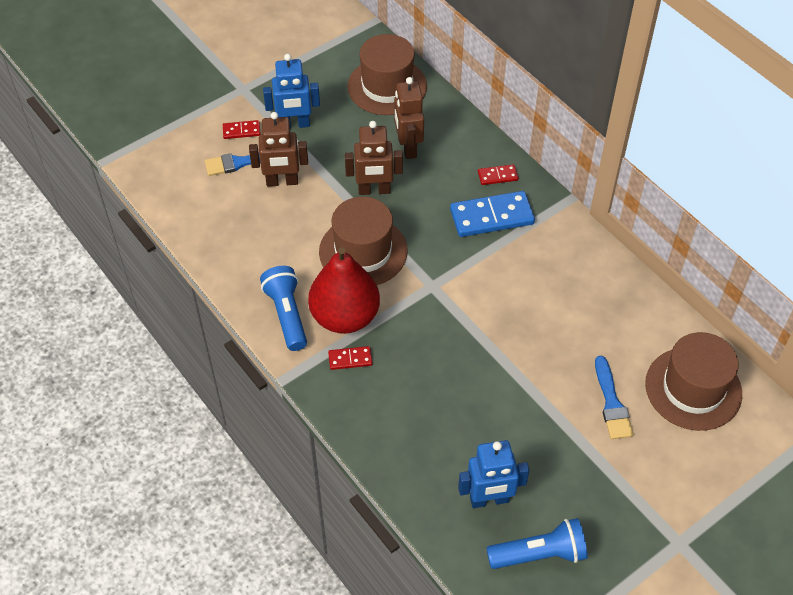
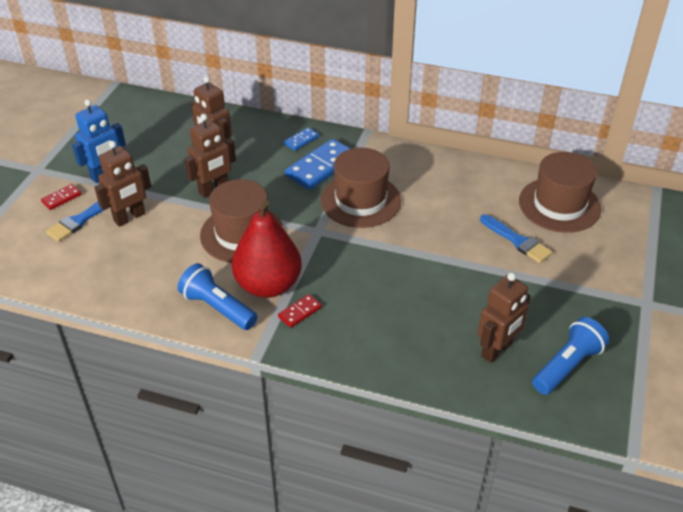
camera: 35 degrees left, 10 degrees down
(387, 86) = (162, 120): brown hat -> brown hat (360, 200)
(489, 500) = (497, 350): blue robot -> brown robot
(497, 176) = (301, 140): red domino -> blue domino

